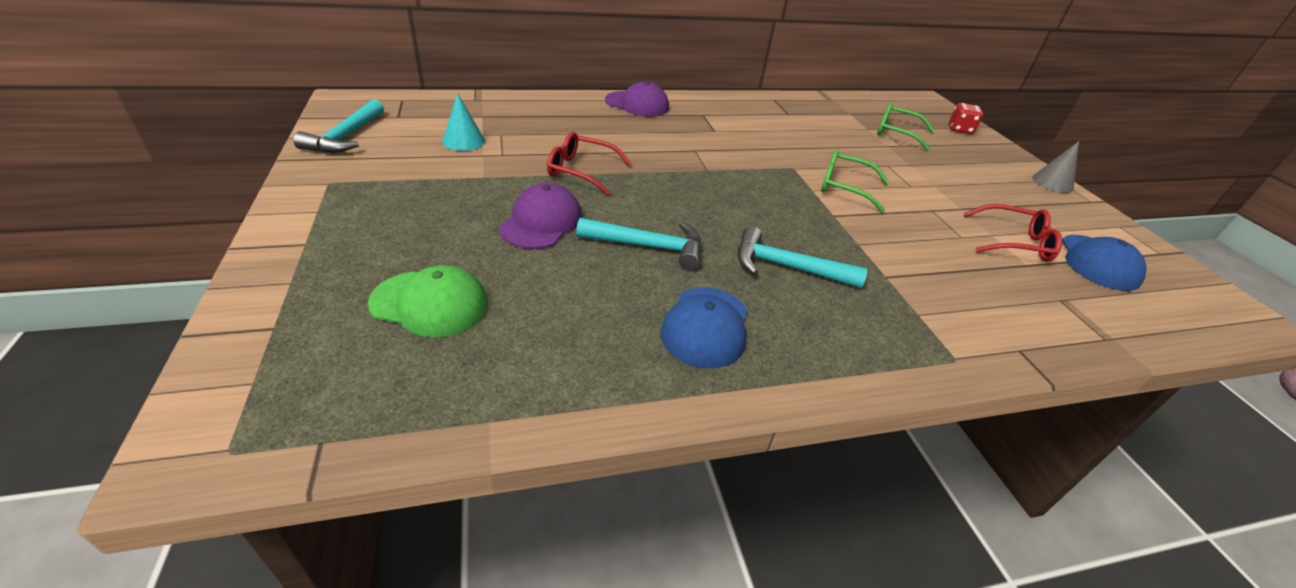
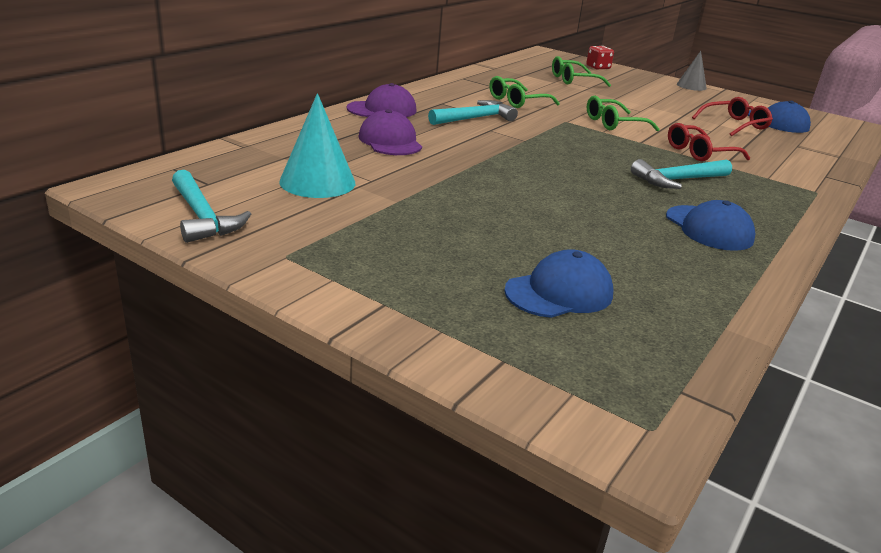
camera: 40 degrees left, 10 degrees down
(430, 303) = (559, 292): green cap -> blue cap
(463, 141) = (317, 182): turquoise cone -> turquoise cone, size x1.58
(542, 222) = (506, 213): purple cap -> purple cap (390, 141)
(580, 171) = (452, 171): red glasses -> red glasses (699, 152)
(648, 246) = (595, 200): turquoise hammer -> turquoise hammer (475, 118)
(781, 134) = (516, 101): none -> green glasses

